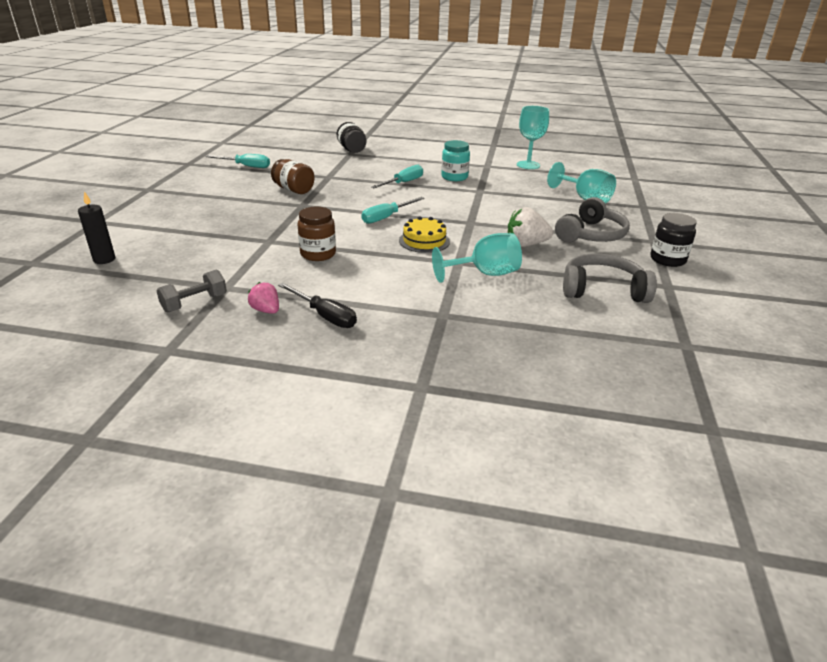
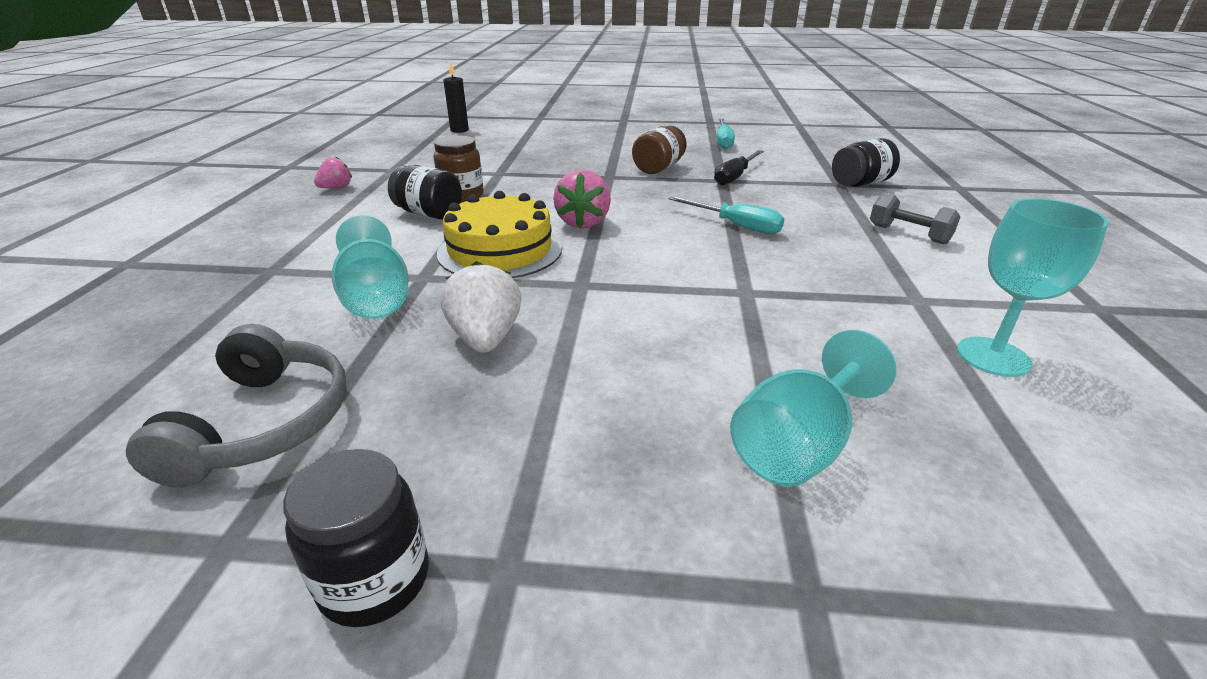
camera: 85 degrees right, 0 degrees up
(195, 303) = (365, 164): grey dumbbell -> grey dumbbell (908, 234)
(325, 316) = (309, 211): black screwdriver -> black screwdriver (734, 177)
(352, 265) = (429, 214): none -> black jar
(386, 217) = (583, 222): turquoise screwdriver -> pink strawberry
(424, 241) = (500, 250): yellow cake -> yellow cake, size x1.55
(454, 177) = (804, 266): turquoise jar -> none
(591, 235) = (541, 434): grey headphones -> none

